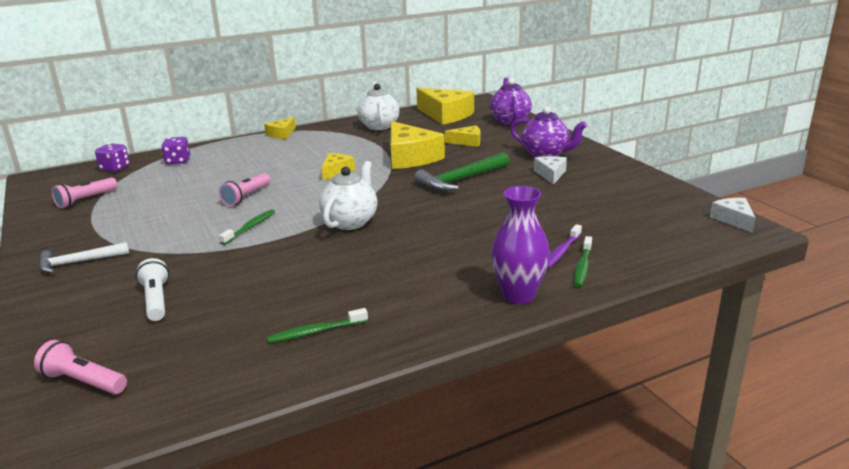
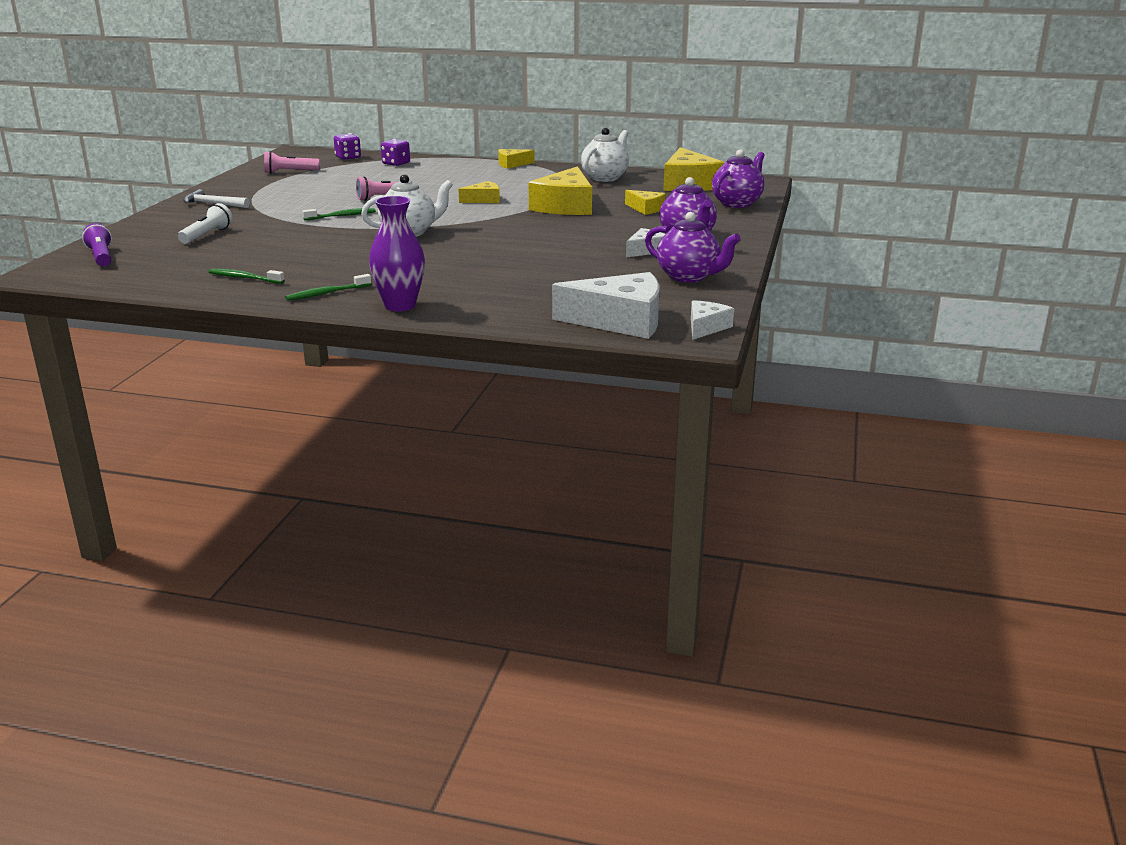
camera: 40 degrees right, 0 degrees up
(83, 381) = (101, 257): pink flashlight -> purple flashlight
(461, 180) = (560, 232): green hammer -> none
(561, 252) = (499, 296): purple toothbrush -> none
(582, 267) = (487, 308): green toothbrush -> green toothbrush (327, 293)
(625, 185) = (689, 276): none -> purple teapot
(682, 237) = (620, 321): none -> white cheese

